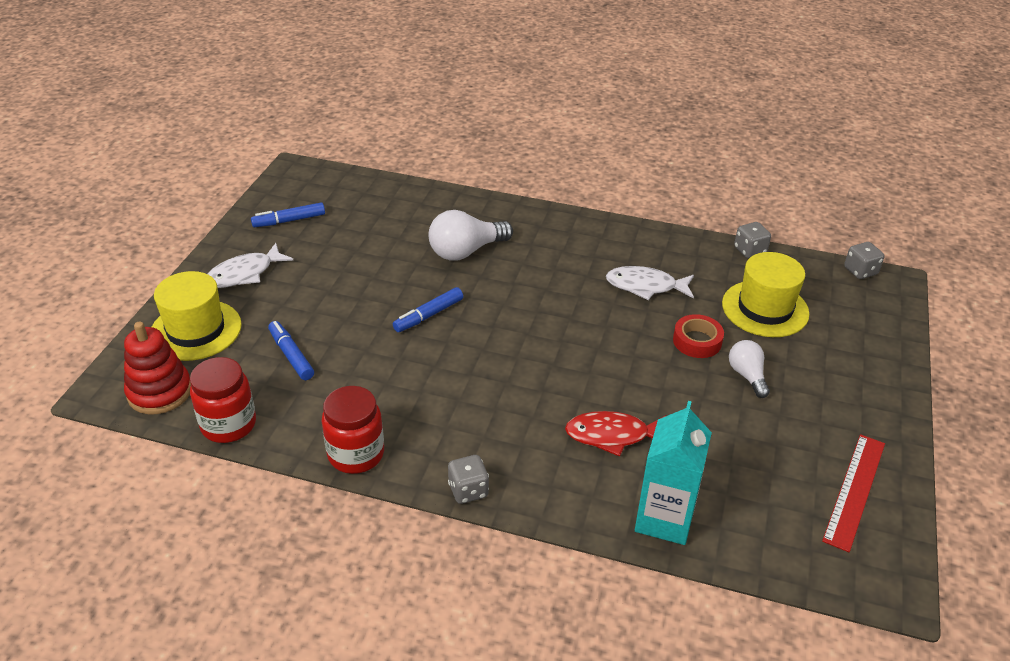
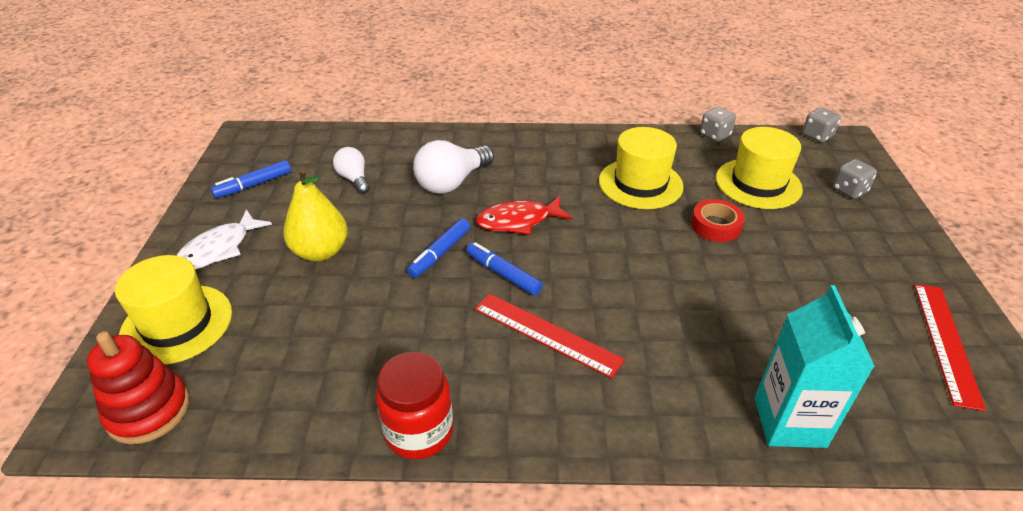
camera: 15 degrees left, 0 degrees up
(228, 424) = (249, 432): red jar -> none
(291, 355) = (301, 329): blue marker -> blue marker (503, 274)
(327, 293) = (320, 252): none -> yellow pear
(468, 490) = (566, 444): grey dice -> grey dice (849, 190)
(491, 403) = (546, 334): none -> red ruler
(612, 435) = (687, 340): red fish -> red fish (518, 221)
(645, 286) = (640, 183): white fish -> yellow hat
(747, 375) = (780, 249): white light bulb -> white light bulb (354, 179)

